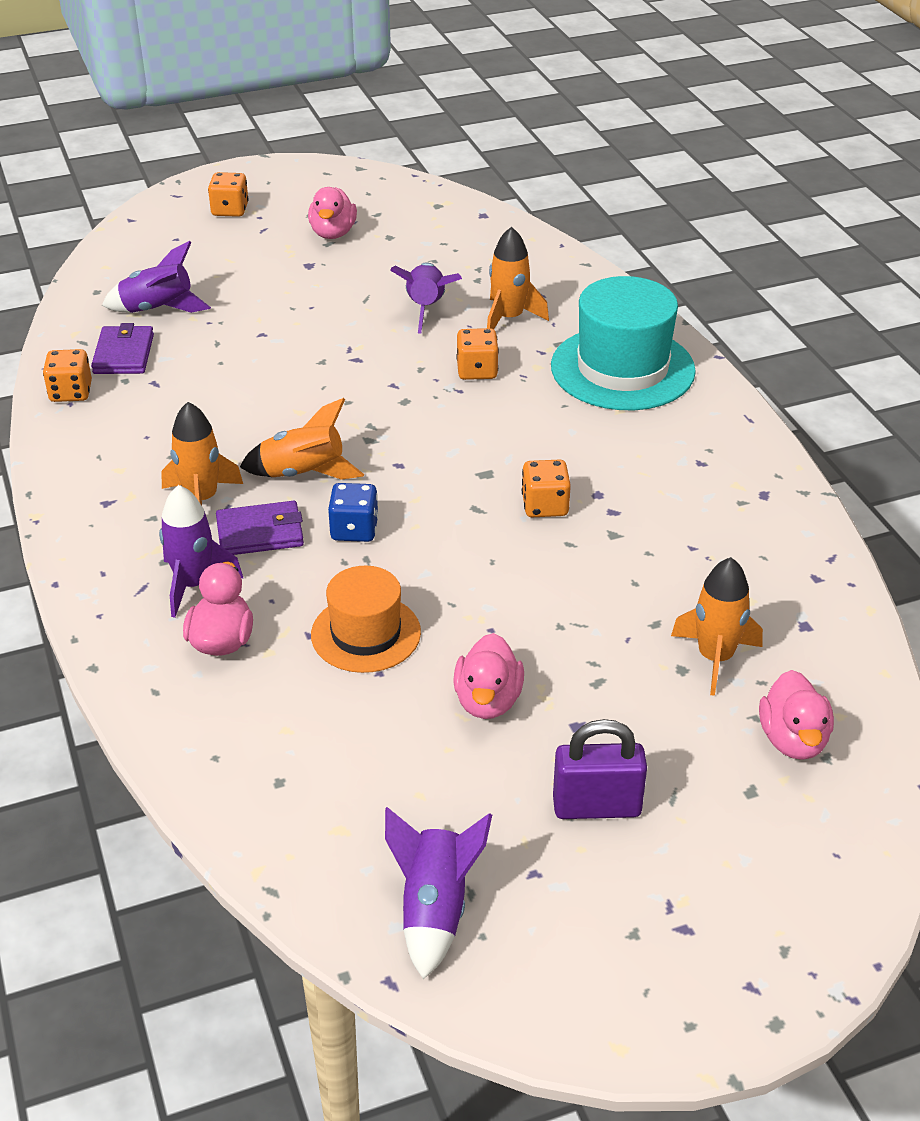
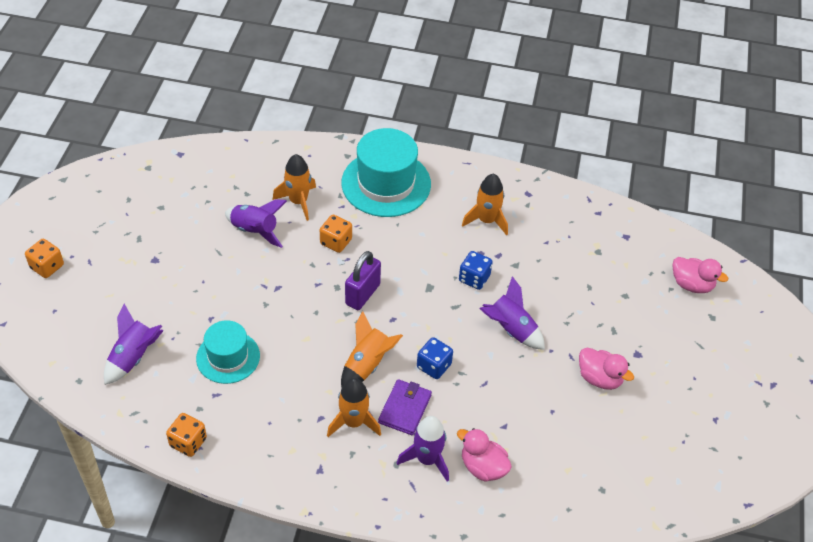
camera: 60 degrees left, 10 degrees up
(123, 354) = (169, 397): purple wallet -> none
(216, 368) = (228, 357): none -> turquoise hat
(333, 233) = (129, 231): pink duck -> none
(366, 633) = (519, 402): orange hat -> none
(434, 909) = (716, 467): purple rocket -> purple rocket (511, 329)
(545, 506) = (474, 278): orange dice -> blue dice
(596, 807) = (690, 375): purple padlock -> purple padlock (362, 294)
(715, 658) = (626, 280): orange rocket -> orange rocket (486, 220)

